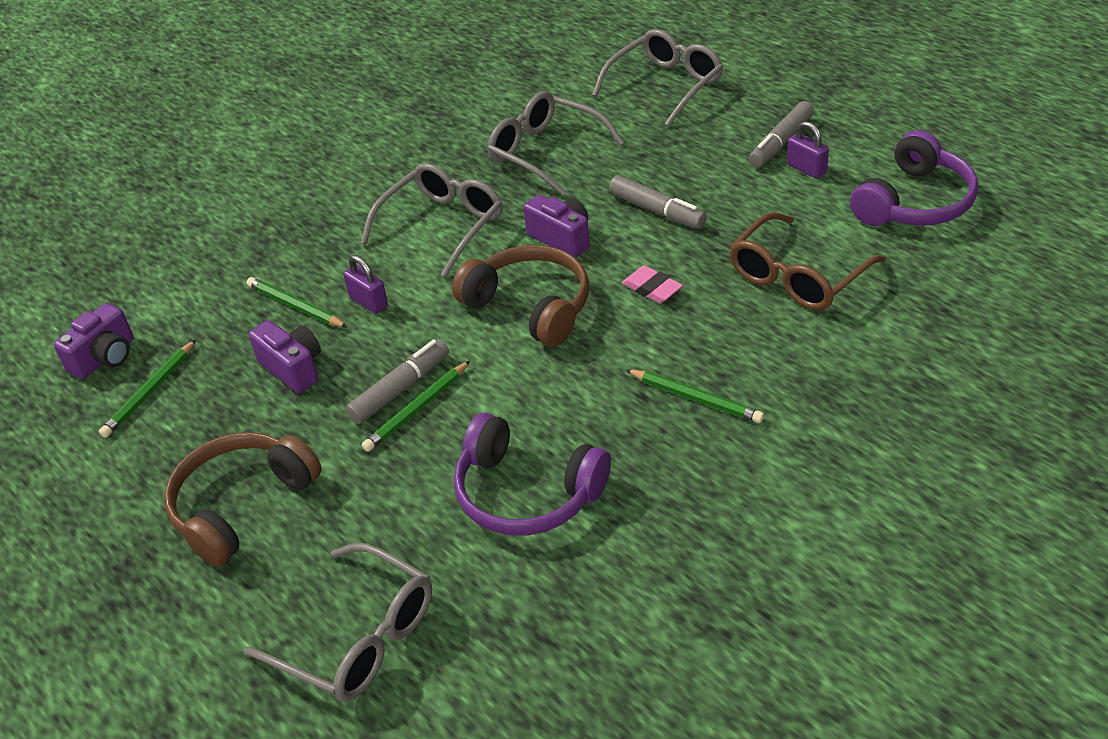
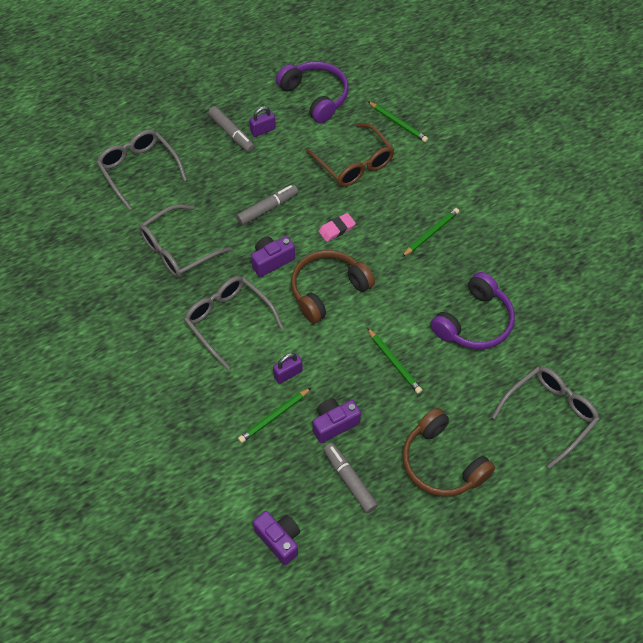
camera: 80 degrees left, 15 degrees up
(149, 392) = (325, 511): green pencil -> green pencil (398, 123)
(400, 389) = (374, 368): grey marker -> grey marker (349, 480)

